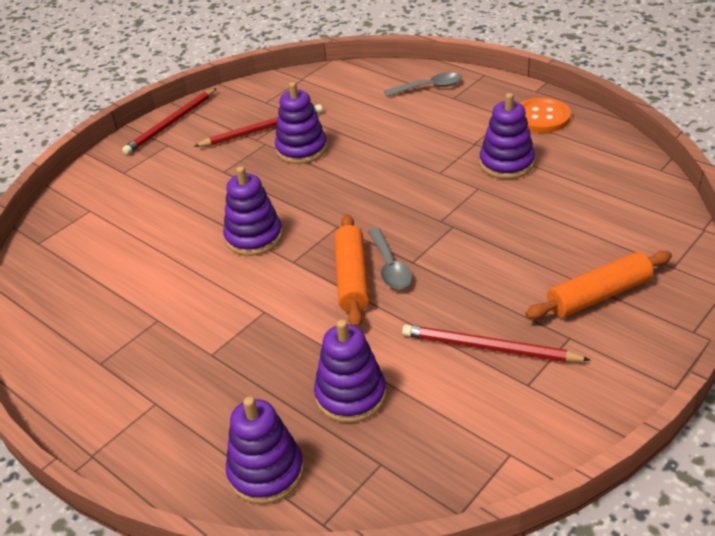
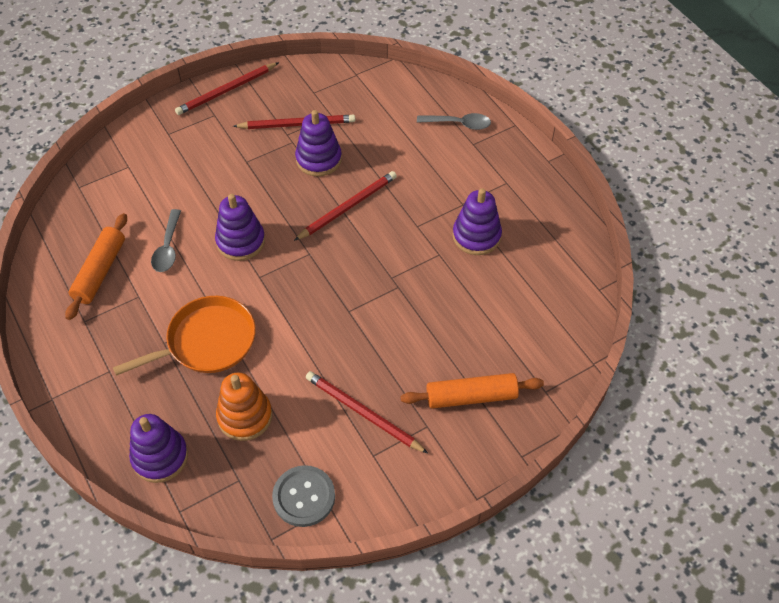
camera: 15 degrees right, 15 degrees up
(264, 337) = (207, 341): none -> orange pan
(351, 395) = (245, 416): purple stacking toy -> orange stacking toy
(352, 278) = (296, 310): orange rolling pin -> orange rolling pin (100, 271)
(356, 177) = (348, 207): none -> red pencil
(390, 266) = (329, 309): grey spoon -> grey spoon (168, 248)
(472, 454) = (304, 497): none -> grey button
(542, 117) = (535, 194): orange button -> none

